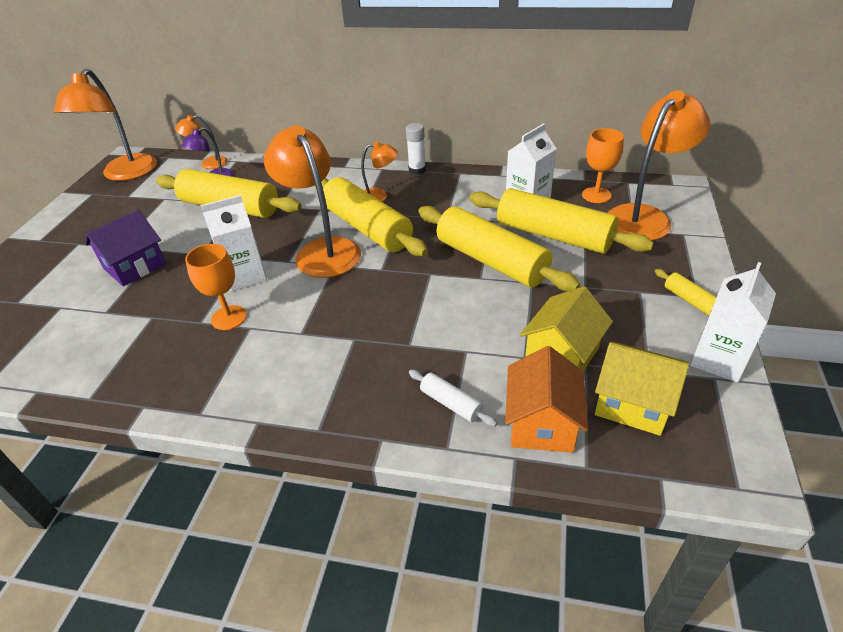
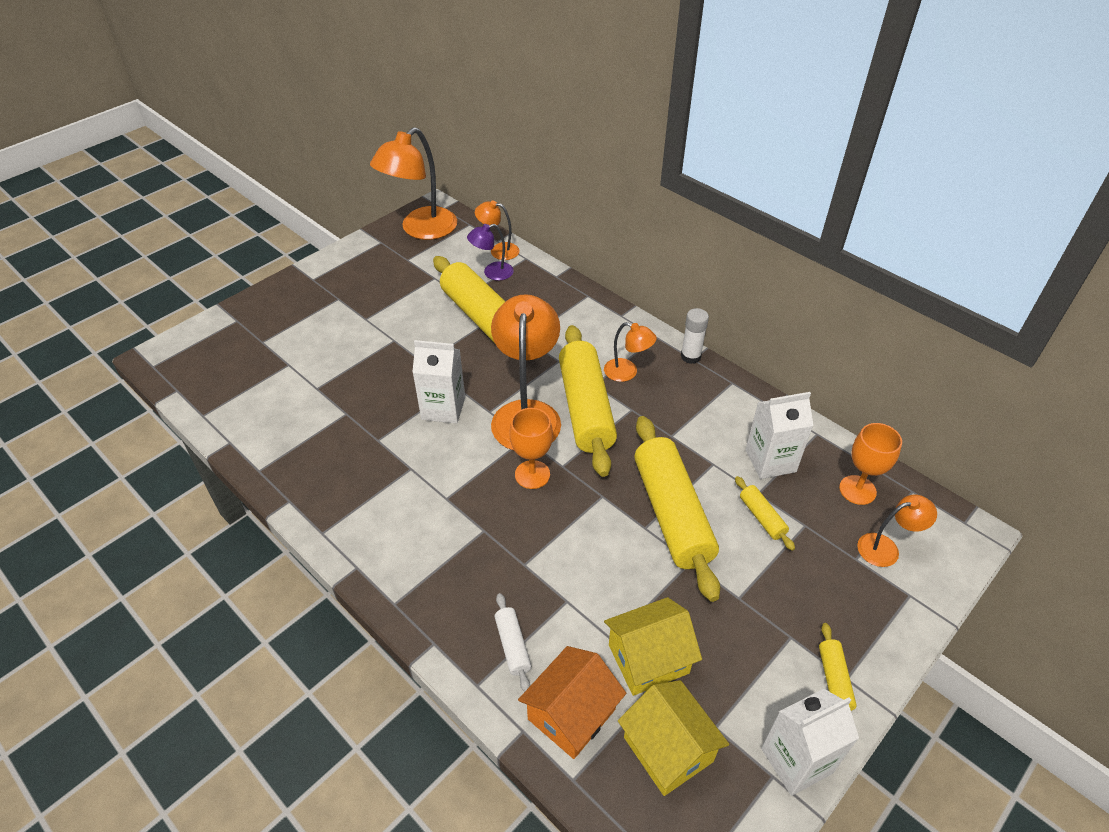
camera: 30 degrees right, 5 degrees up
(135, 266) = (365, 349): purple house -> none
(229, 318) = (402, 448): orange goblet -> orange goblet (532, 474)
(553, 235) = (762, 517): yellow rolling pin -> yellow rolling pin, size x0.43
(644, 217) = (886, 548): orange lamp -> orange lamp, size x0.51

